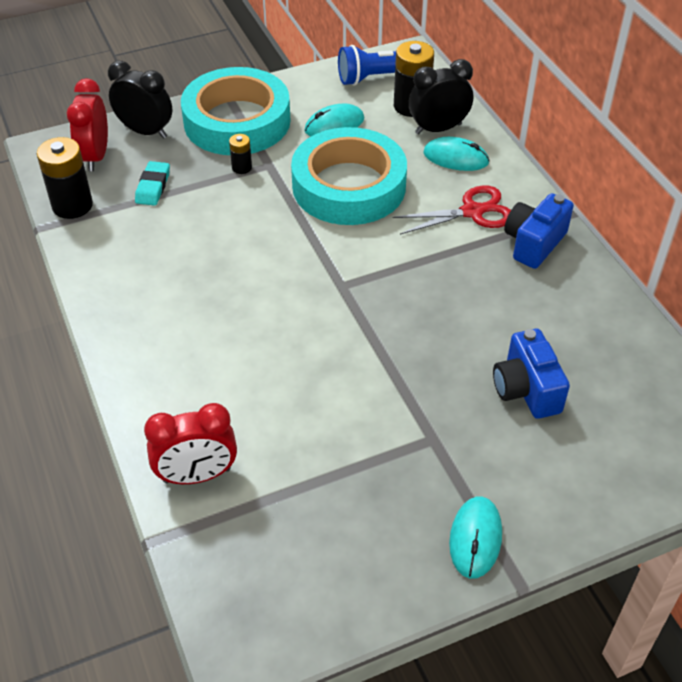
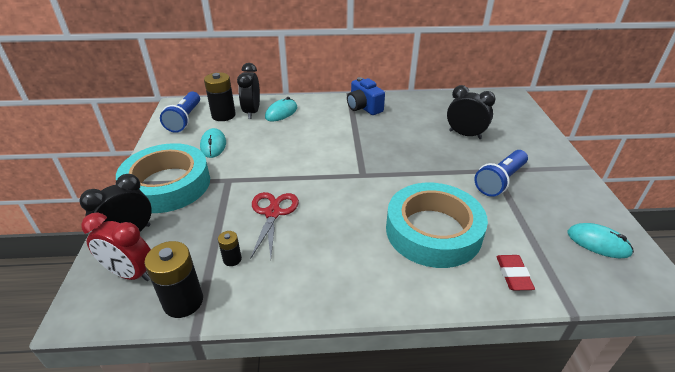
camera: 70 degrees left, 10 degrees down
(153, 187) = (202, 243): turquoise eraser -> none
(197, 475) = (513, 275): red clock -> red eraser
(242, 167) = (220, 192): black battery -> black battery (232, 259)
(349, 186) = (276, 152): turquoise tape -> turquoise tape (433, 231)
(405, 449) = (500, 181): none -> blue flashlight
(472, 212) = (328, 118): red scissors -> red scissors (273, 213)
(475, 538) = (562, 173): turquoise mouse -> turquoise mouse (598, 243)
(526, 390) = (465, 134): blue camera -> black clock

